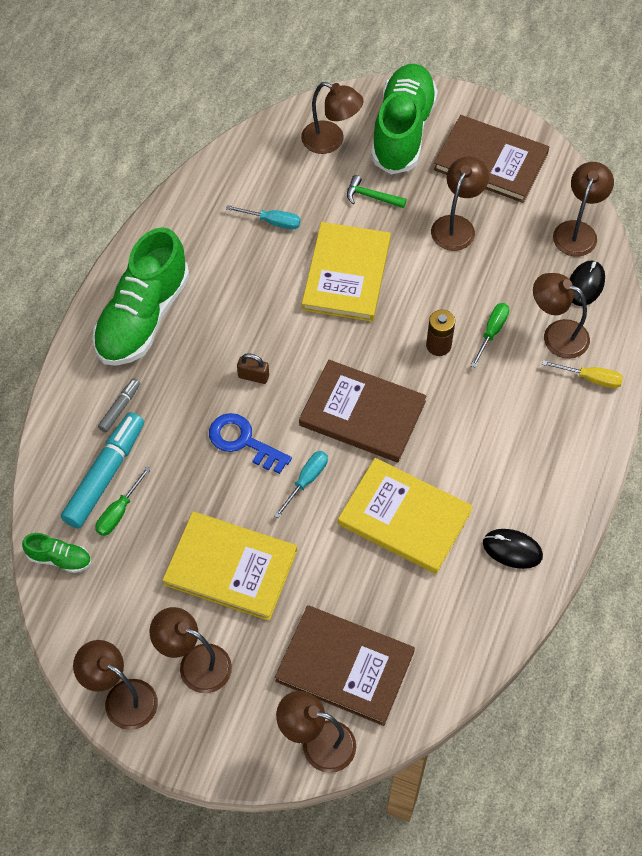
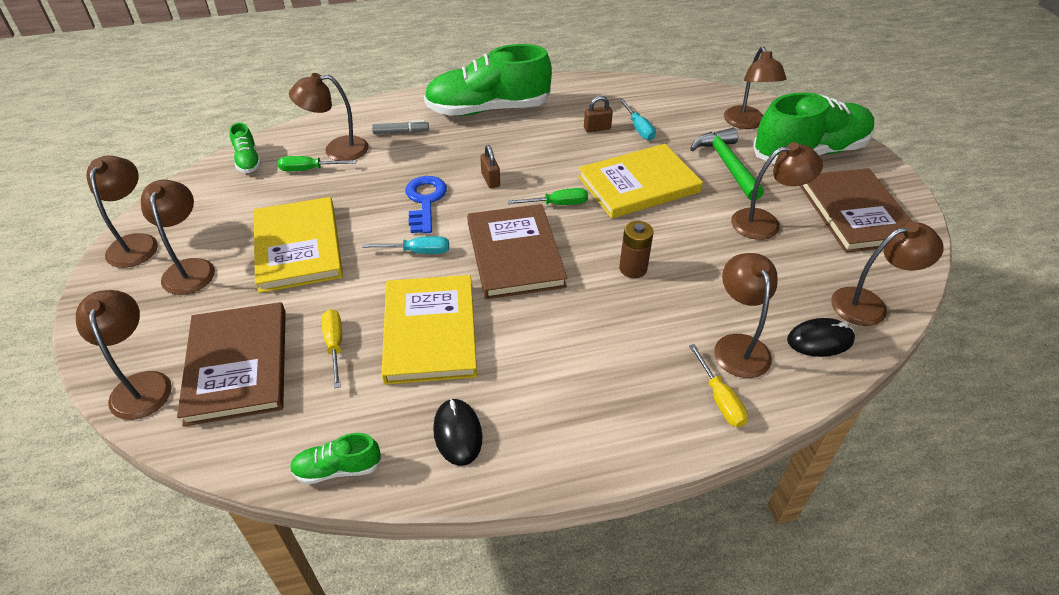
camera: 55 degrees right, 15 degrees down
(105, 475) = (337, 150): turquoise marker -> brown lamp
(246, 252) = (597, 128): none -> brown padlock
(371, 196) = (727, 164): green hammer -> green hammer, size x1.68
(372, 590) = (334, 345): none -> yellow screwdriver
(492, 332) = (686, 297): green screwdriver -> green screwdriver (557, 204)
(492, 638) = (337, 469): none -> green shoe

